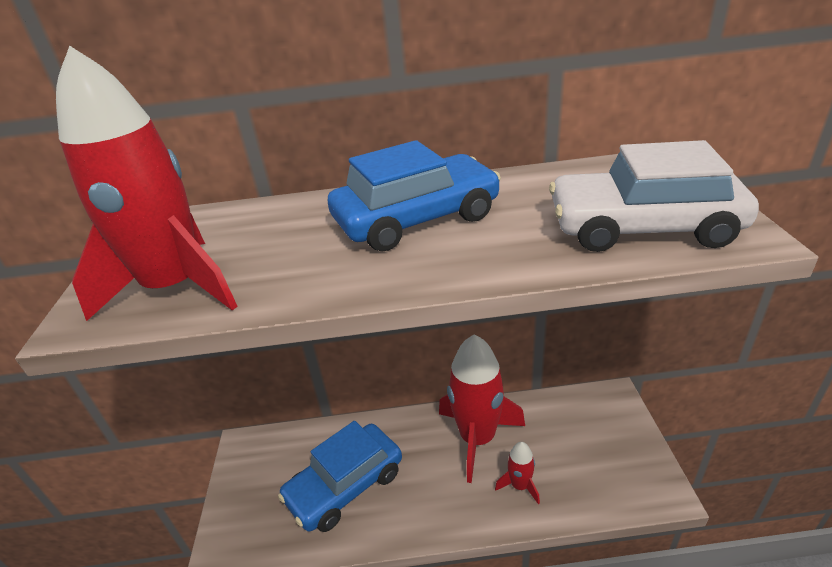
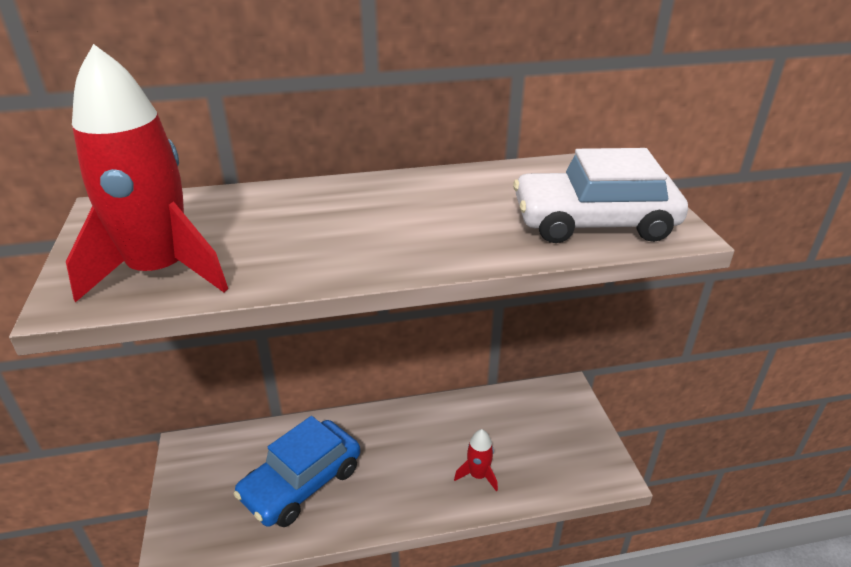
camera: 10 degrees left, 0 degrees up
(416, 219) = (389, 210): blue car -> none
(477, 438) = (435, 432): red rocket -> none

